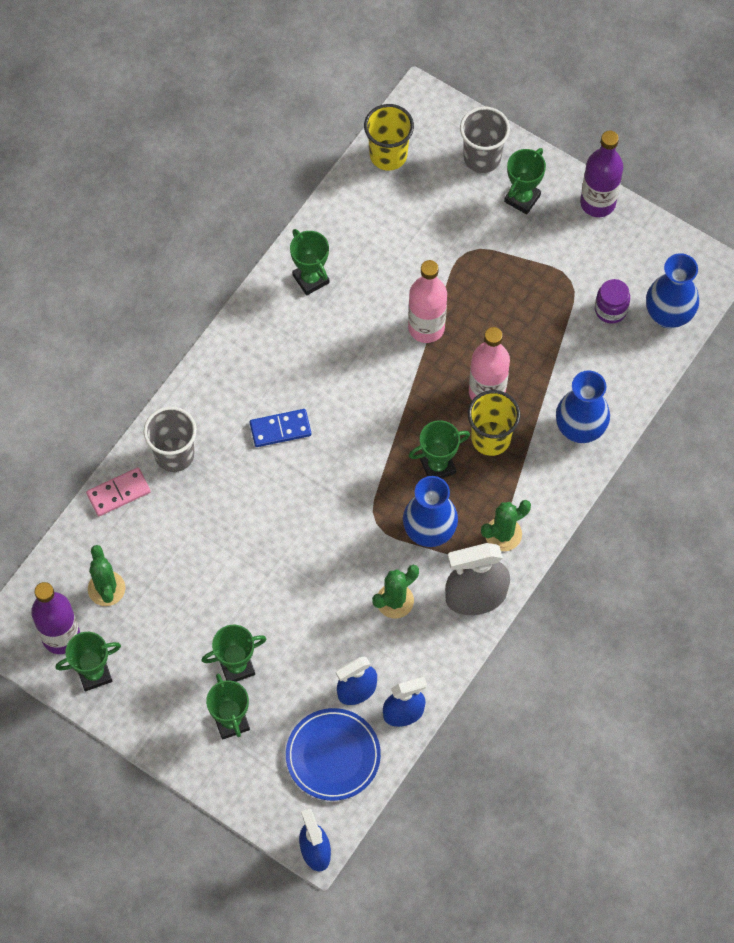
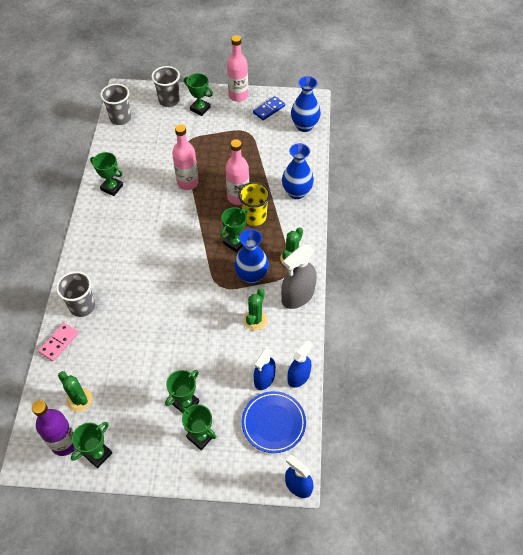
camera: 30 degrees left, 10 degrees down
(280, 429) = (137, 265): blue domino -> blue domino (269, 109)
(388, 155) = (120, 118): yellow cup -> grey cup
(522, 198) = (200, 109): green trophy -> green trophy turned 60 degrees counterclockwise
(597, 203) = (238, 96): purple bottle -> pink bottle
(610, 310) = (275, 135): purple jar -> none

